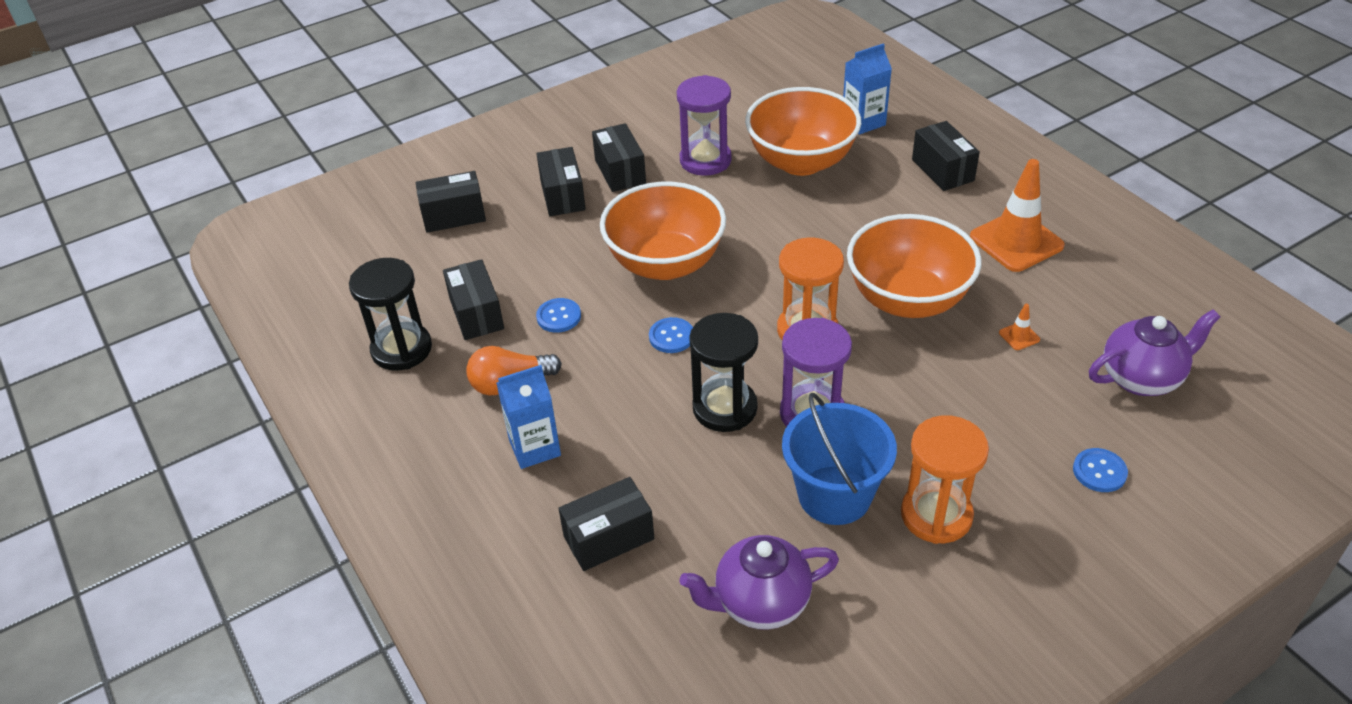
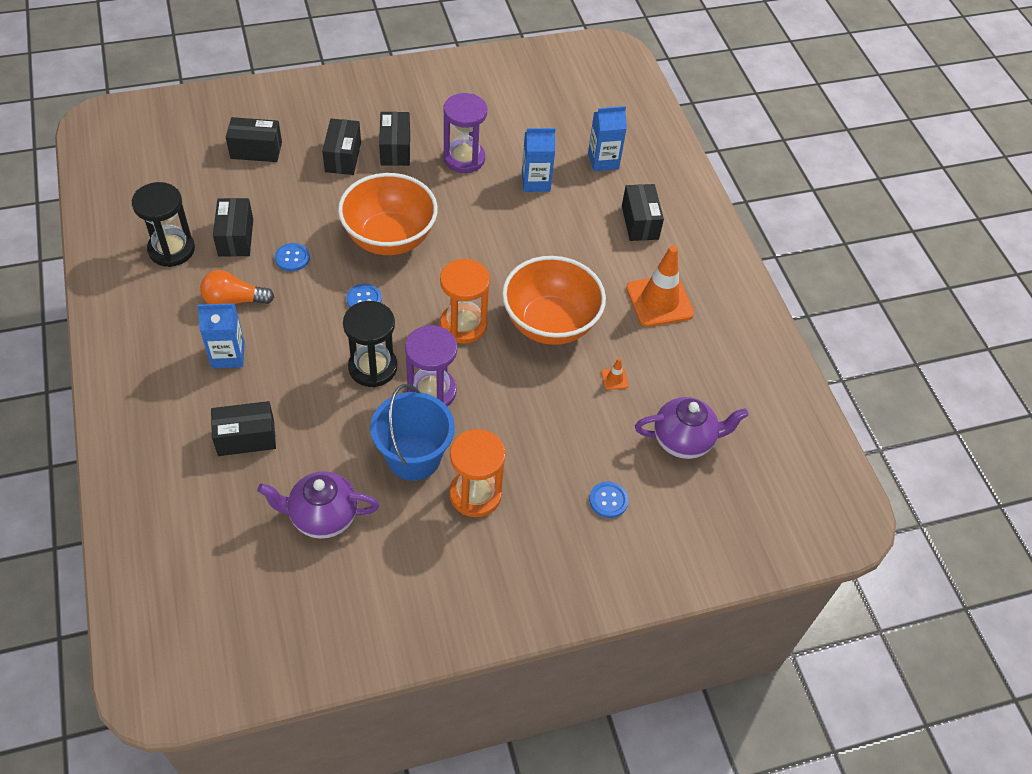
camera: 10 degrees right, 10 degrees up
(801, 162) = (535, 182): orange bowl -> blue carton

